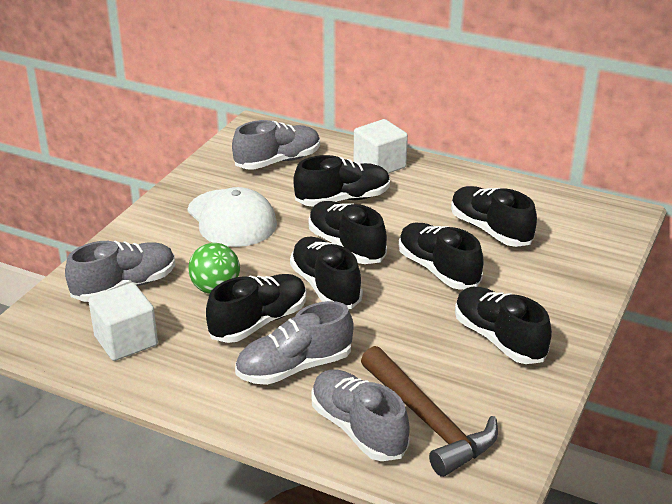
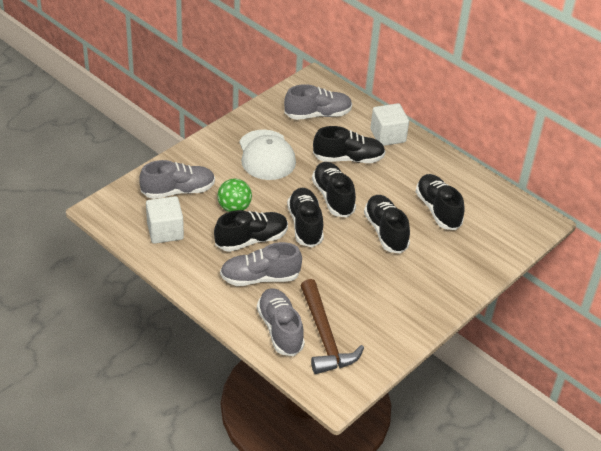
camera: 15 degrees right, 10 degrees up
(499, 339) = (398, 293): black shoe -> none

